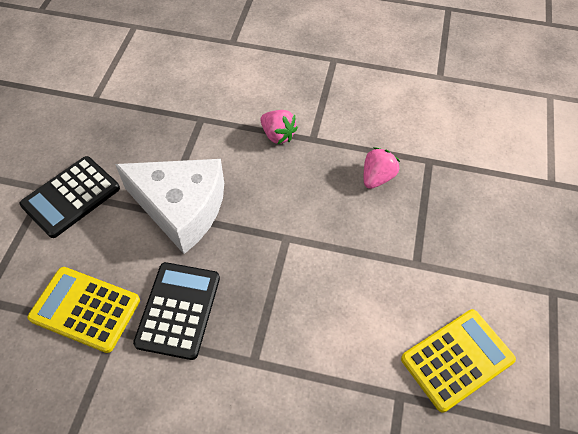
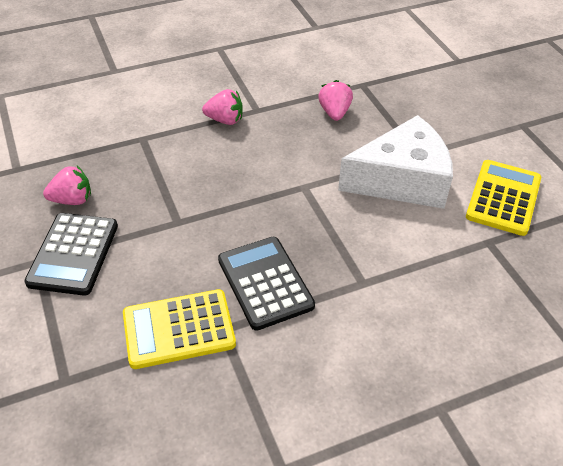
camera: 35 degrees left, 10 degrees down
(107, 148) = (72, 200): none -> pink strawberry
(181, 209) = (193, 211): white cheese -> white cheese (402, 180)

